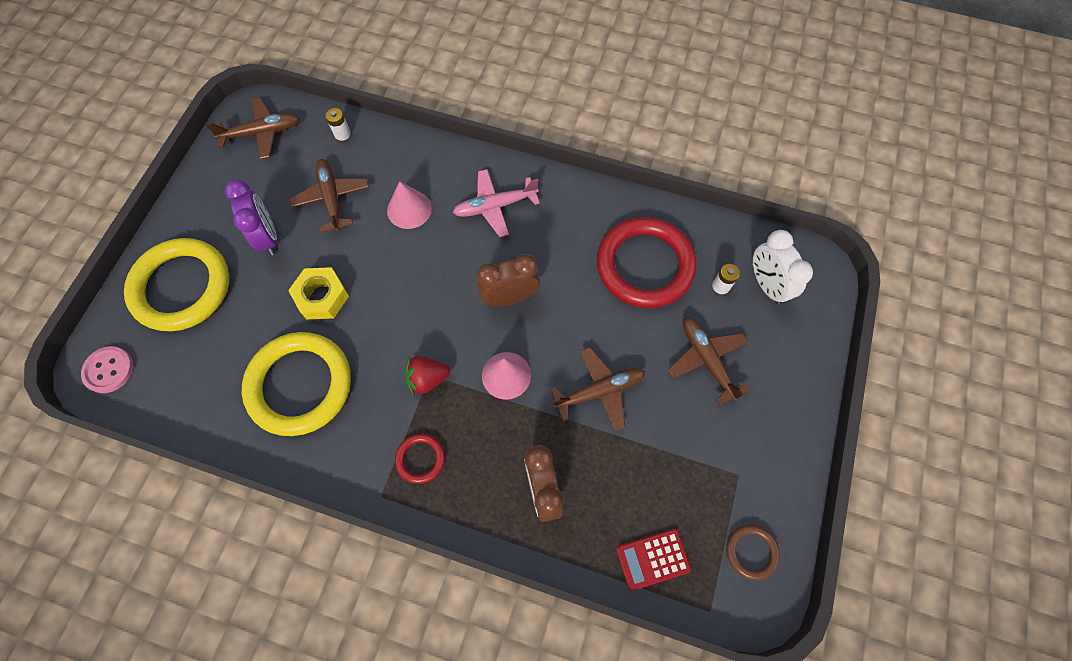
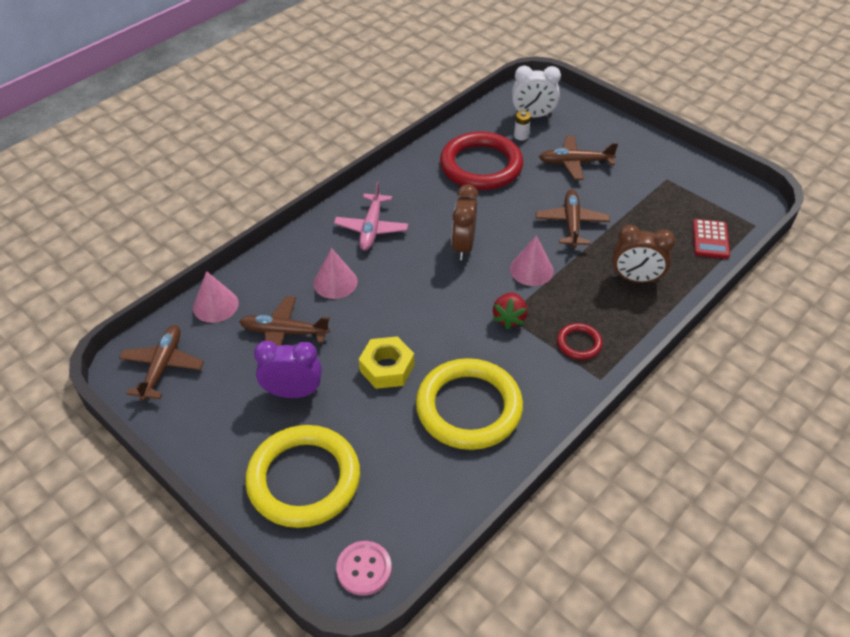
camera: 65 degrees left, 20 degrees down
(342, 134) = (215, 305): white battery -> pink cone
(751, 552) = (722, 192): brown ring -> none

